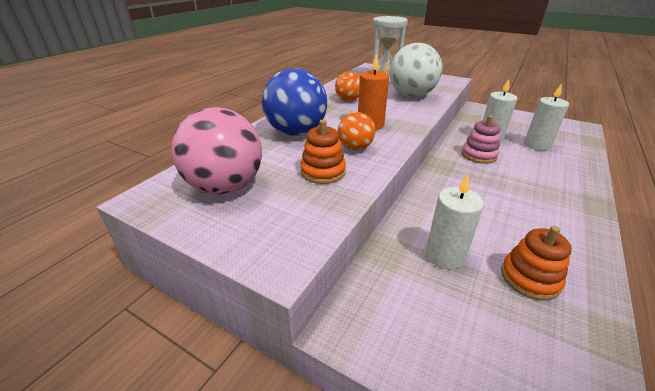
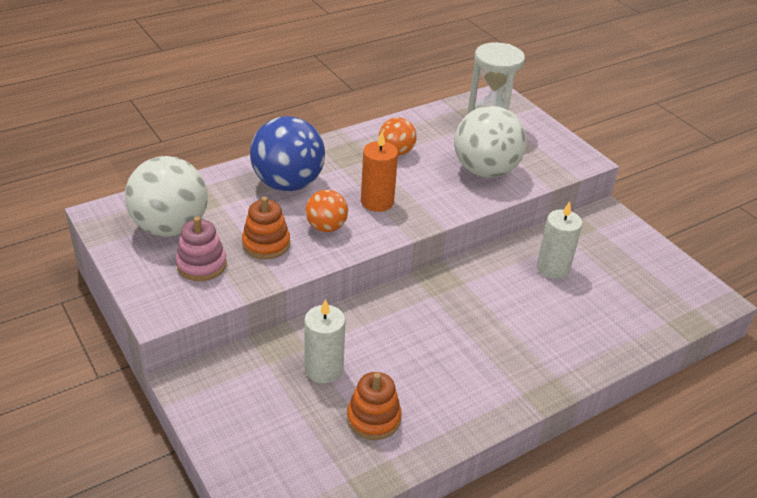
camera: 25 degrees right, 5 degrees up
(225, 187) = (170, 227): pink ball -> white ball
(479, 155) = (502, 285): pink stacking toy -> pink stacking toy (201, 265)
(537, 145) = (600, 300): white candle -> none

